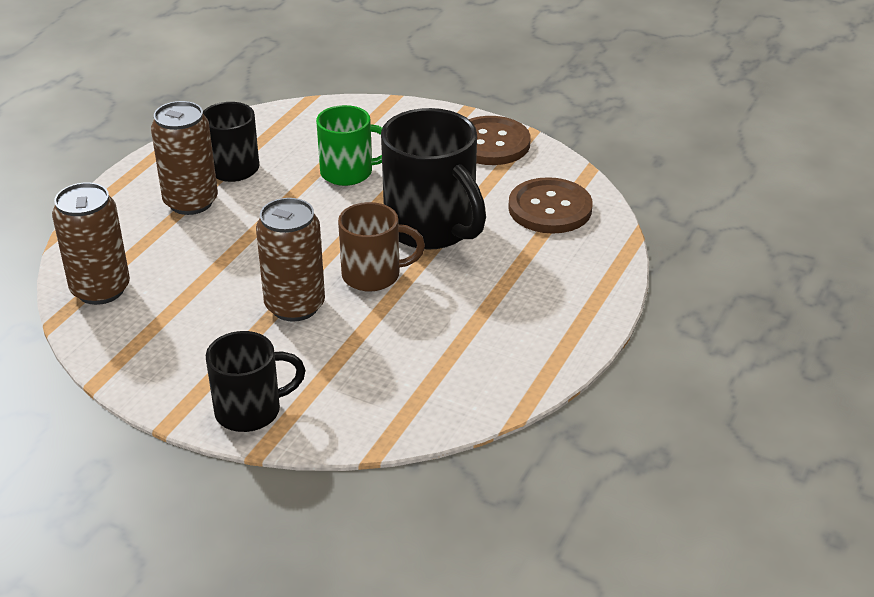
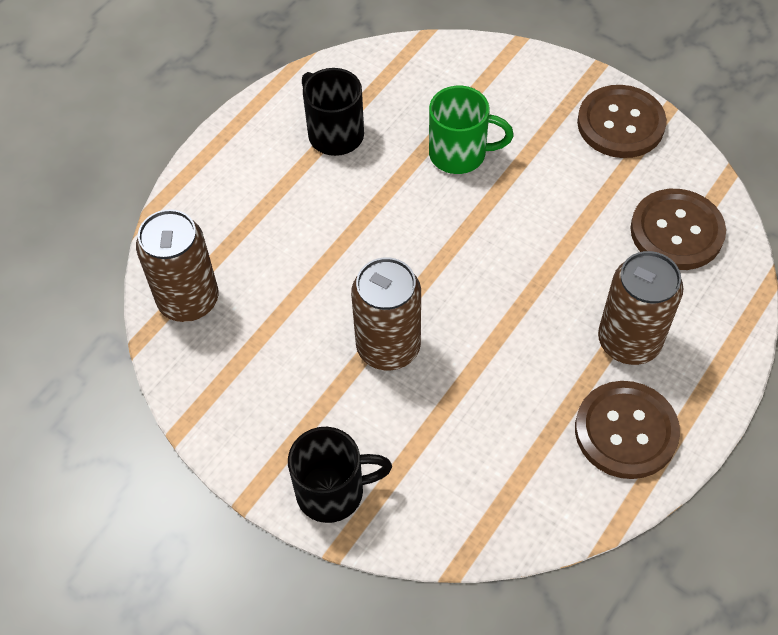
camera: 10 degrees right, 20 degrees up
(191, 202) = (288, 181): brown can -> brown can (629, 341)
(373, 275) = (475, 312): brown mug -> none
(432, 228) = (544, 247): black mug -> none
(522, 344) = (626, 431): none -> brown button

